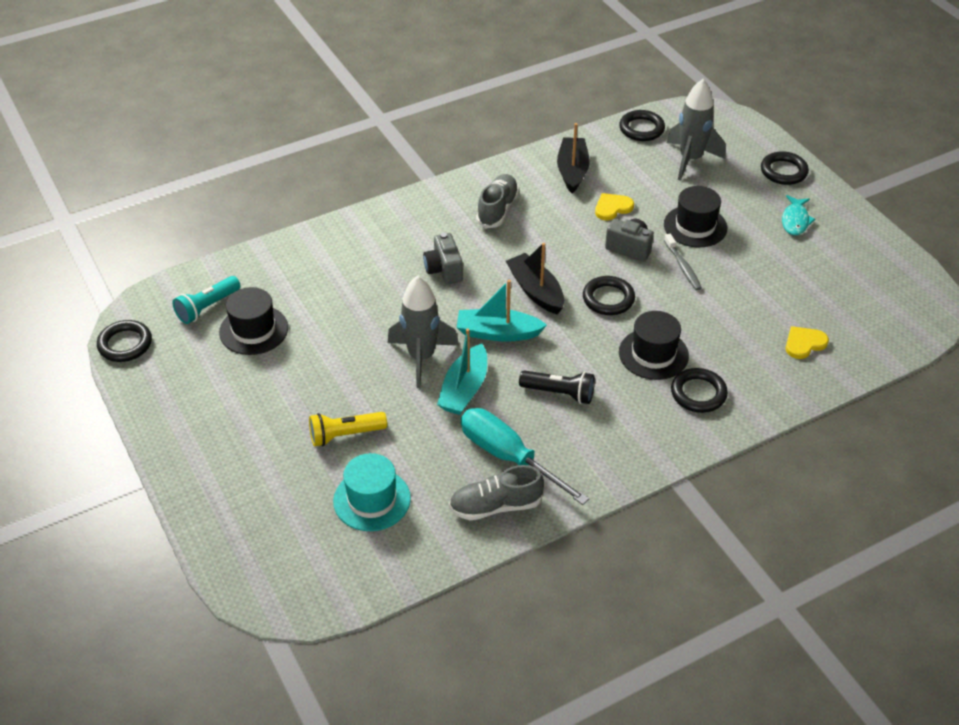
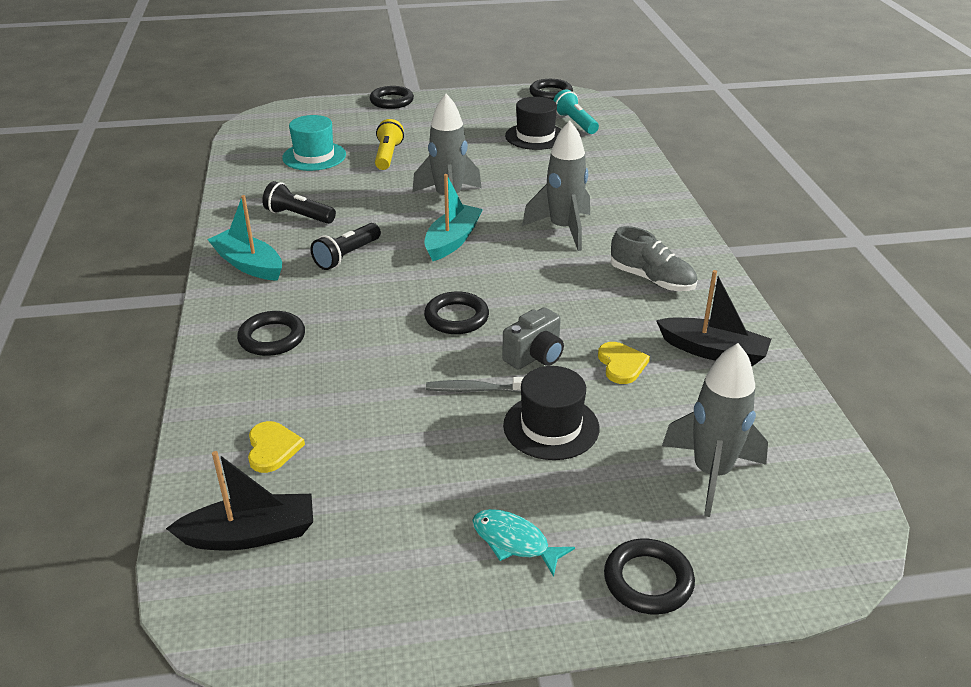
camera: 110 degrees right, 10 degrees down
(444, 270) = (563, 229): grey camera -> grey rocket
(464, 389) = (393, 211): turquoise boat -> turquoise boat (249, 264)
(496, 506) = (255, 201): grey shoe -> none
(508, 457) = (298, 216): turquoise screwdriver -> black flashlight
(536, 291) = (499, 274): black boat -> black boat (250, 535)
(641, 129) = (807, 445): black ring -> black ring (391, 101)
(653, 354) = (351, 325): black hat -> none

